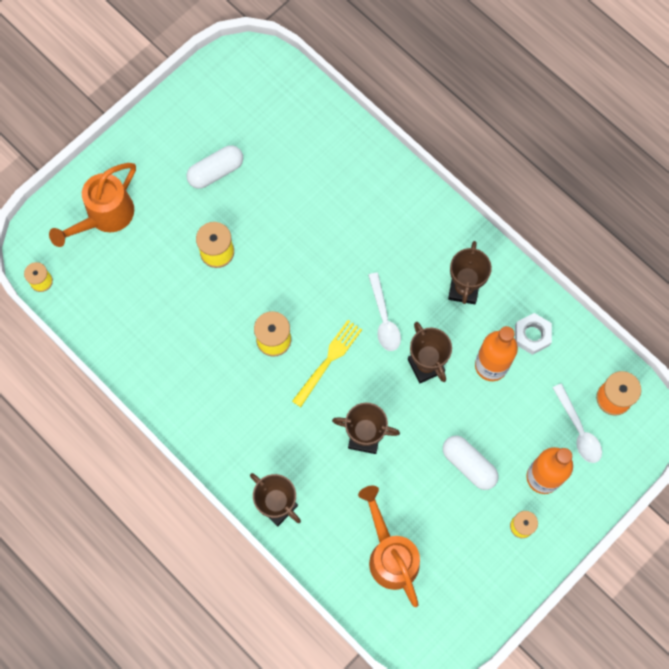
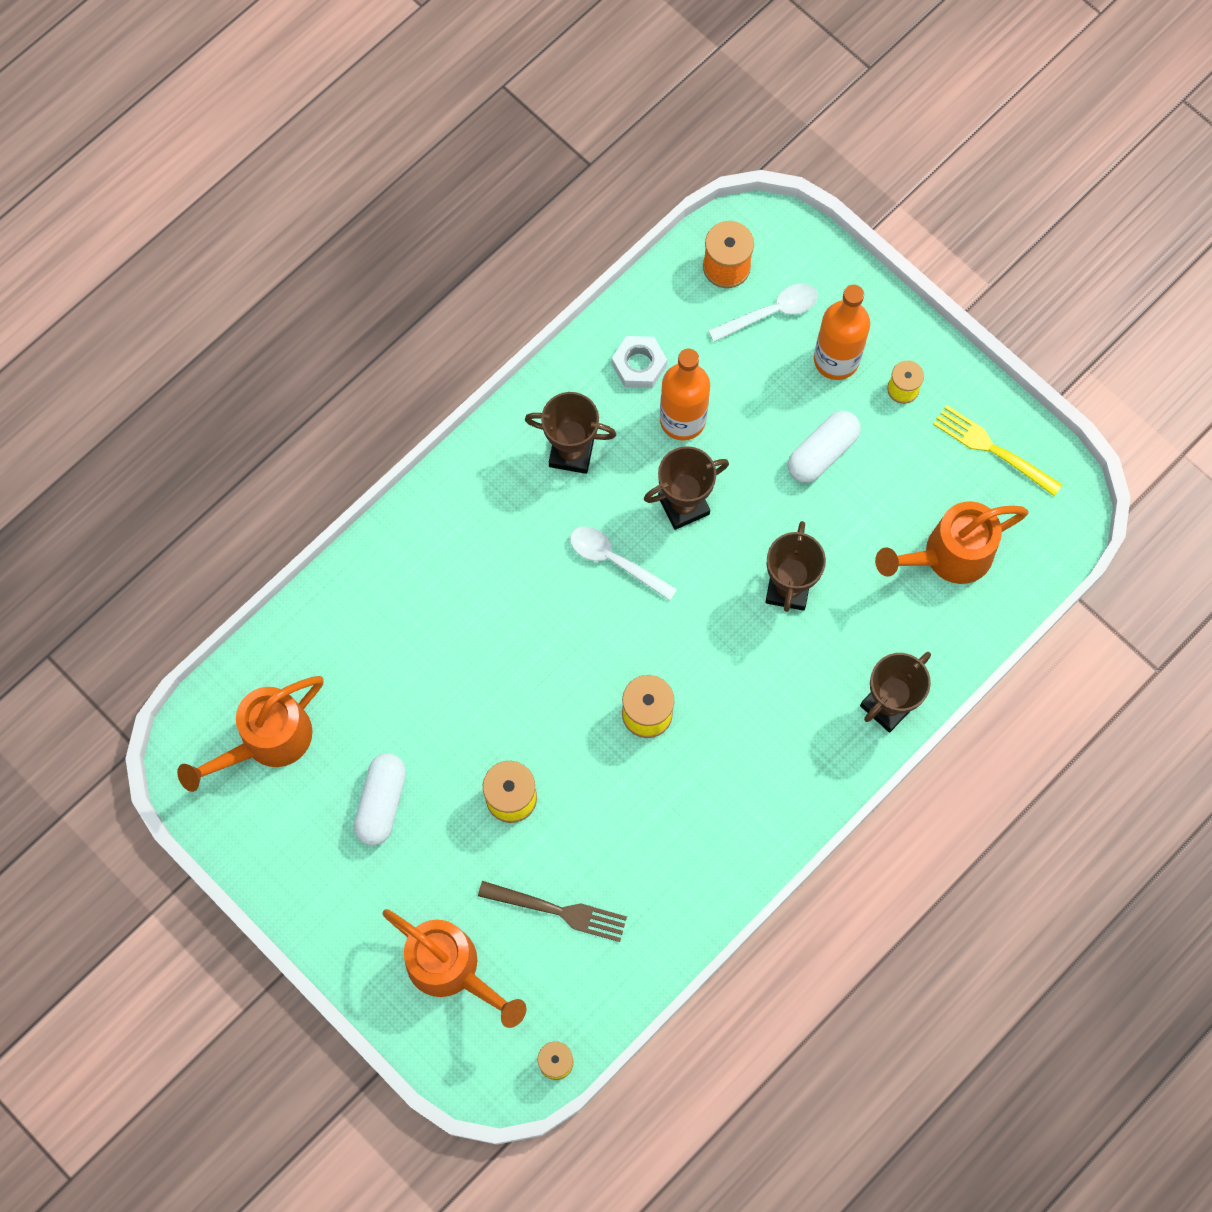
camera: 90 degrees left, 0 degrees up
(140, 282) = (558, 910): none -> brown fork
(216, 172) = (382, 802): white capsule -> white capsule turned 45 degrees clockwise
(258, 102) = (267, 741): none -> orange watering can
(328, 361) = (678, 637): yellow fork -> yellow fork (993, 449)
(384, 318) = (615, 561): white spoon -> white spoon turned 135 degrees counterclockwise

